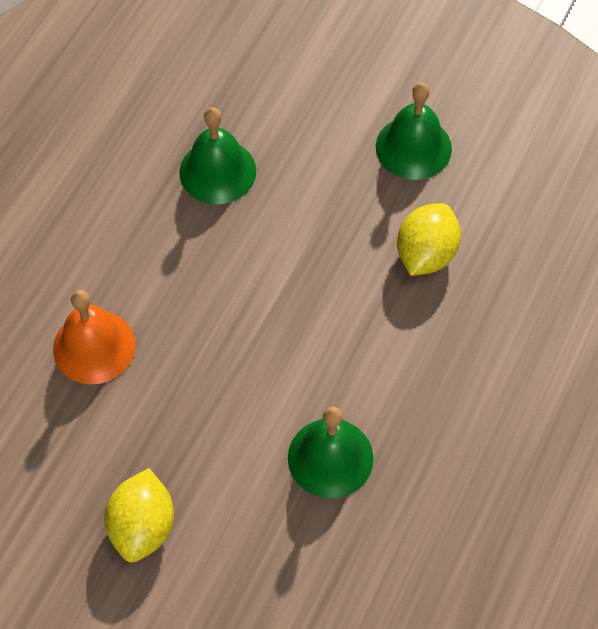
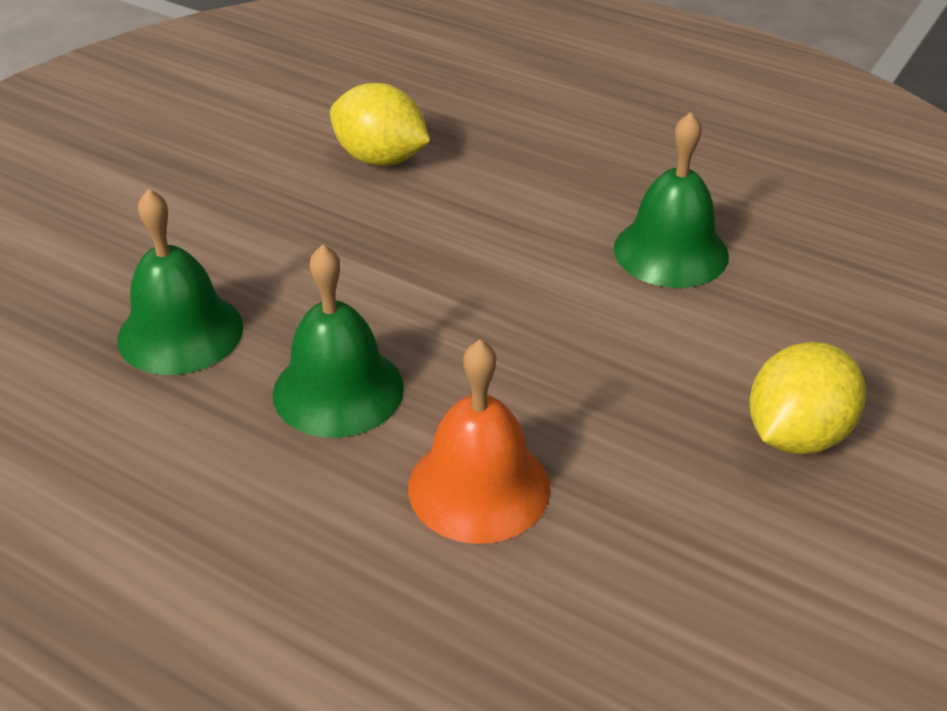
camera: 85 degrees left, 20 degrees down
(142, 527) = (796, 435): yellow lemon -> yellow lemon turned 60 degrees counterclockwise
(413, 147) = (214, 156): green bell -> green bell (338, 390)

